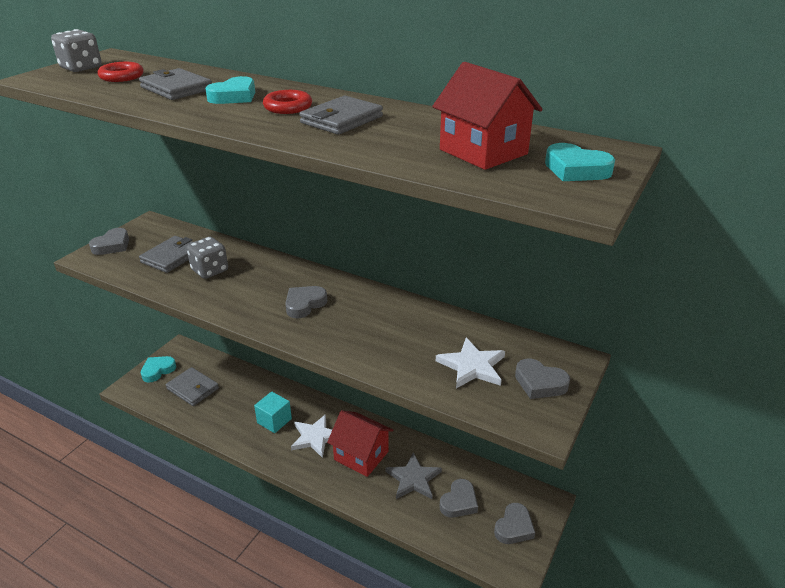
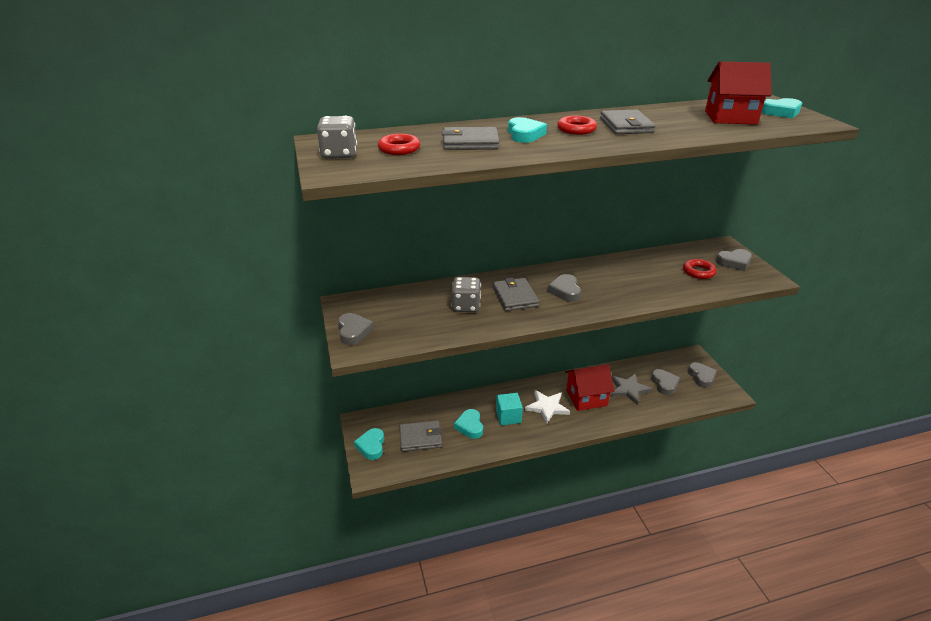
camera: 45 degrees left, 0 degrees up
(172, 257) = (419, 313): grey wallet -> grey wallet (515, 297)
(236, 406) = (470, 426): none -> turquoise heart
(472, 366) = (698, 272): white star -> red ring

